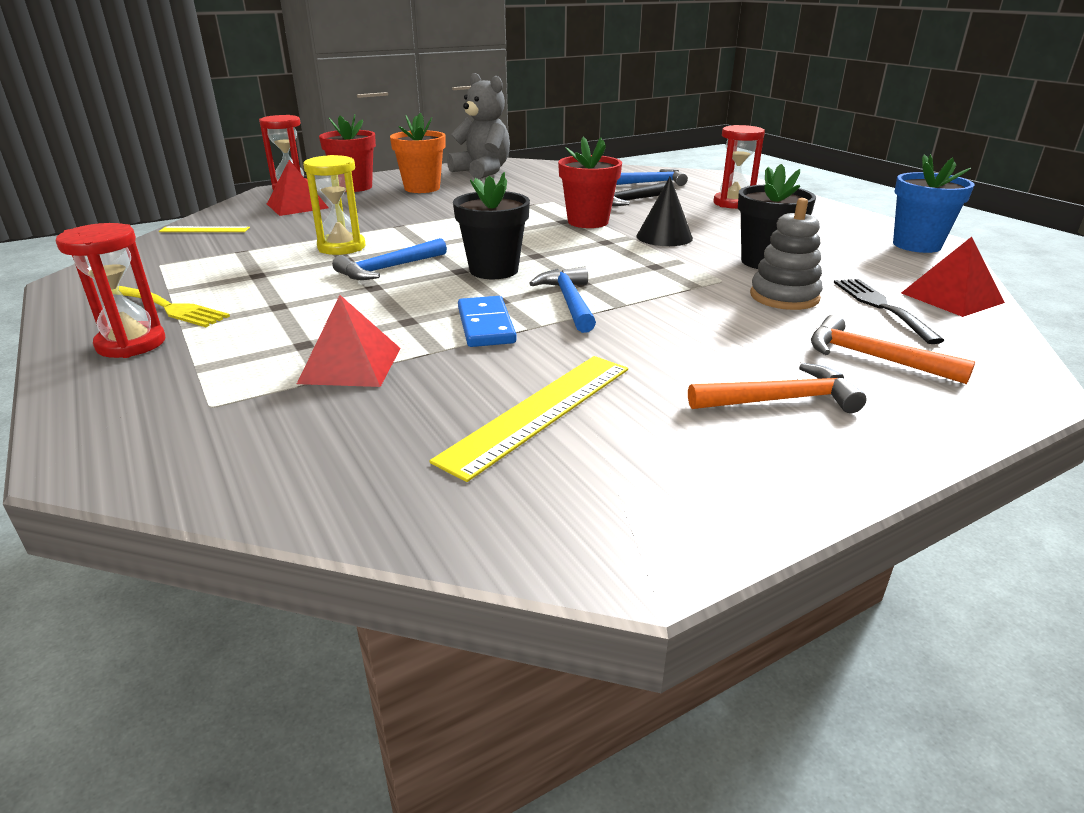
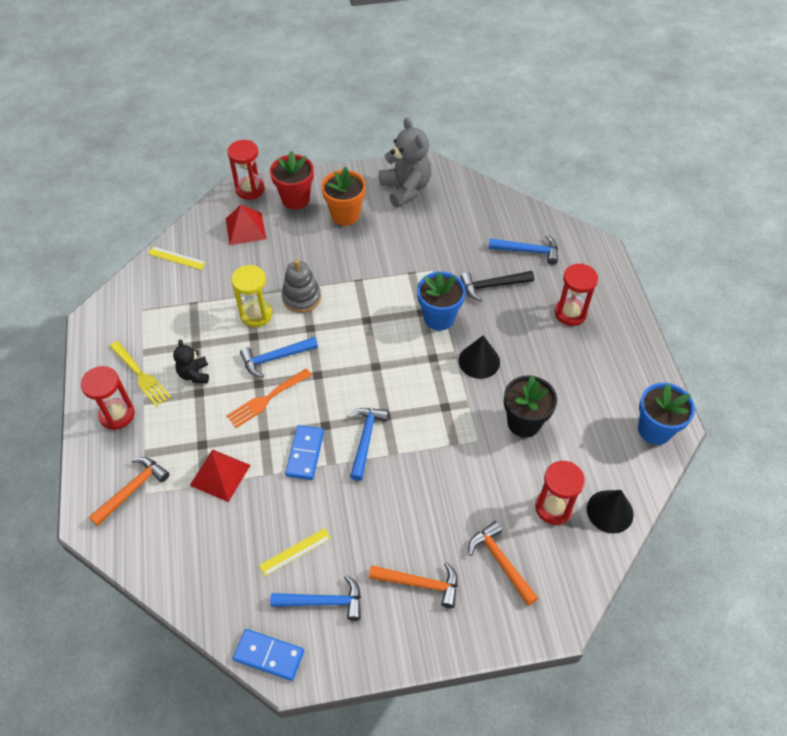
camera: 20 degrees right, 25 degrees up
(180, 407) = (132, 490): none -> orange hammer
(264, 295) = (194, 374): none -> black teddy bear
(394, 296) = (266, 399): none -> orange fork
(494, 270) = (339, 380): black flower pot -> none
(539, 412) = (295, 552): yellow ruler -> yellow ruler, size x0.56
(583, 548) = (269, 655): none -> blue domino
(588, 222) = (439, 318): red flower pot -> blue flower pot
(636, 453) = (323, 602): none -> blue hammer
(784, 297) = (501, 475): grey stacking toy -> grey stacking toy (301, 298)
(881, 307) = (553, 507): black fork -> red hourglass
(951, 297) = (610, 511): red pyramid -> black cone

